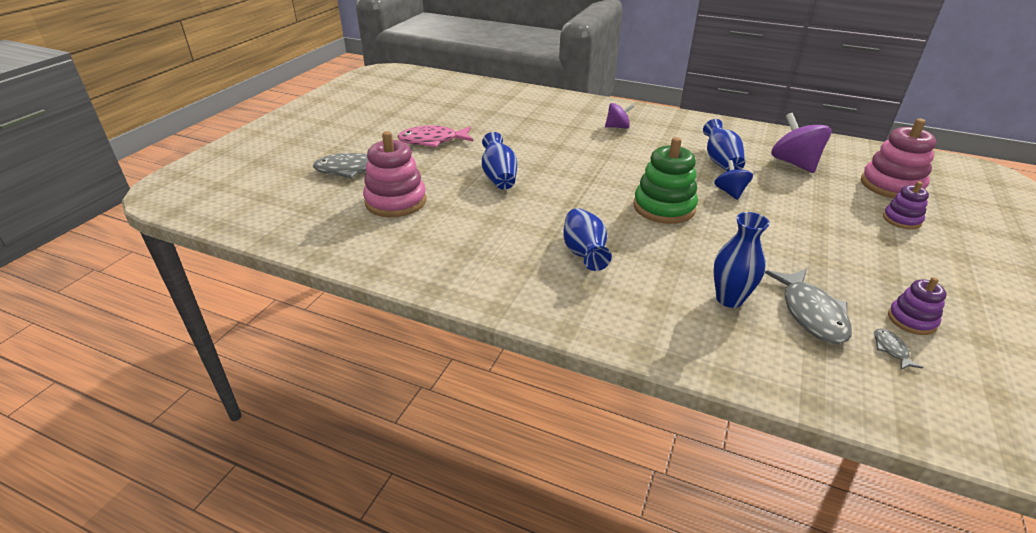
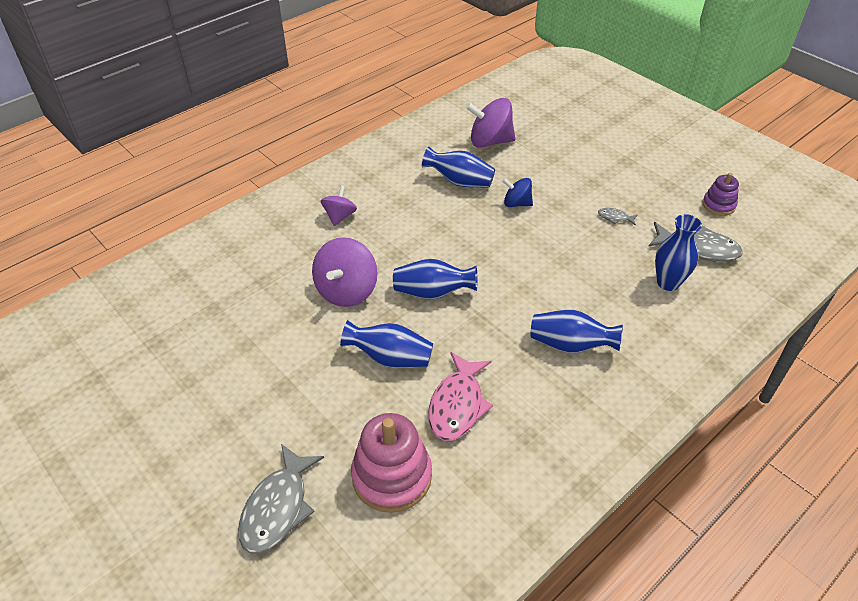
camera: 65 degrees left, 10 degrees up
(432, 141) = (253, 394): pink fish -> pink fish (457, 405)
(547, 147) = (347, 291): none -> purple spinning top
(579, 178) = (432, 293): none -> blue vase
(664, 207) = (520, 257): green stacking toy -> none
(891, 186) = (553, 113): pink stacking toy -> none
(891, 349) = (745, 232): grey fish -> grey fish (615, 218)
(901, 220) = (602, 137): purple stacking toy -> none

